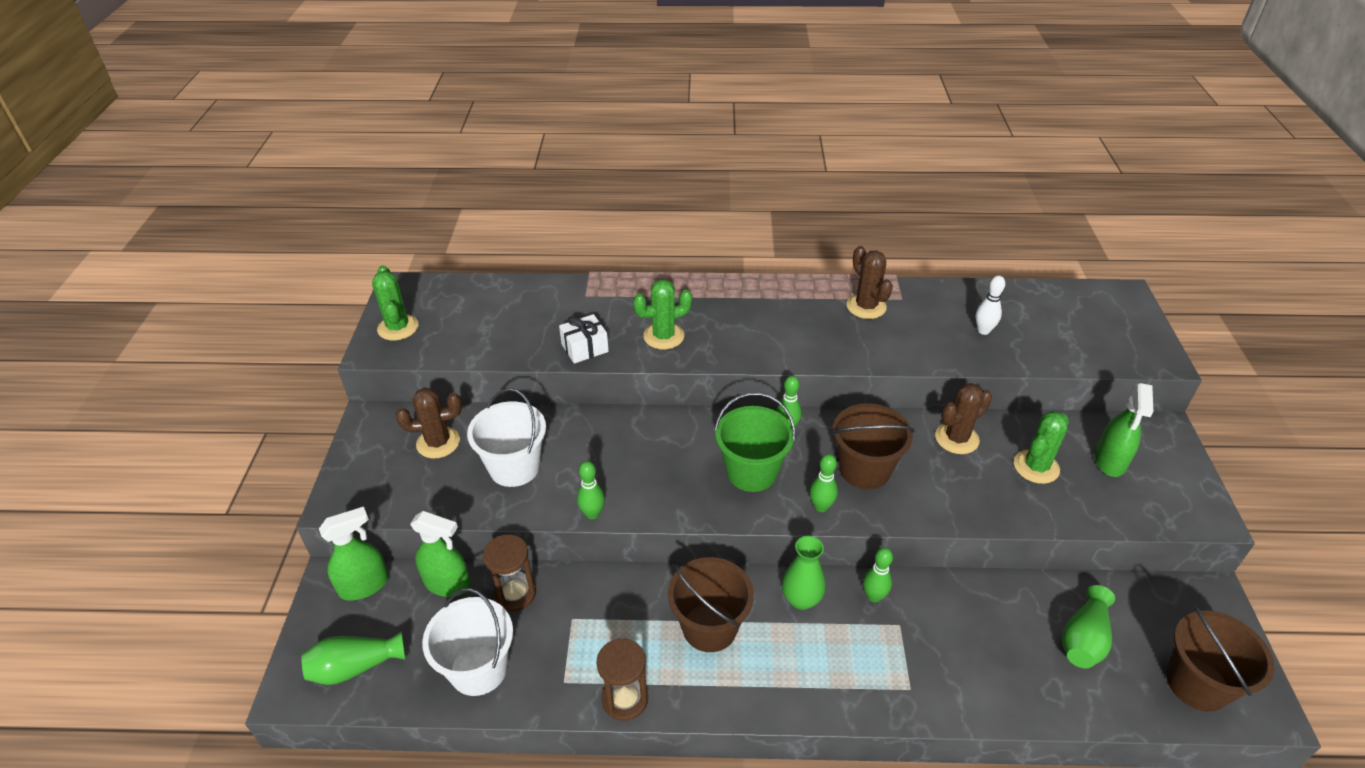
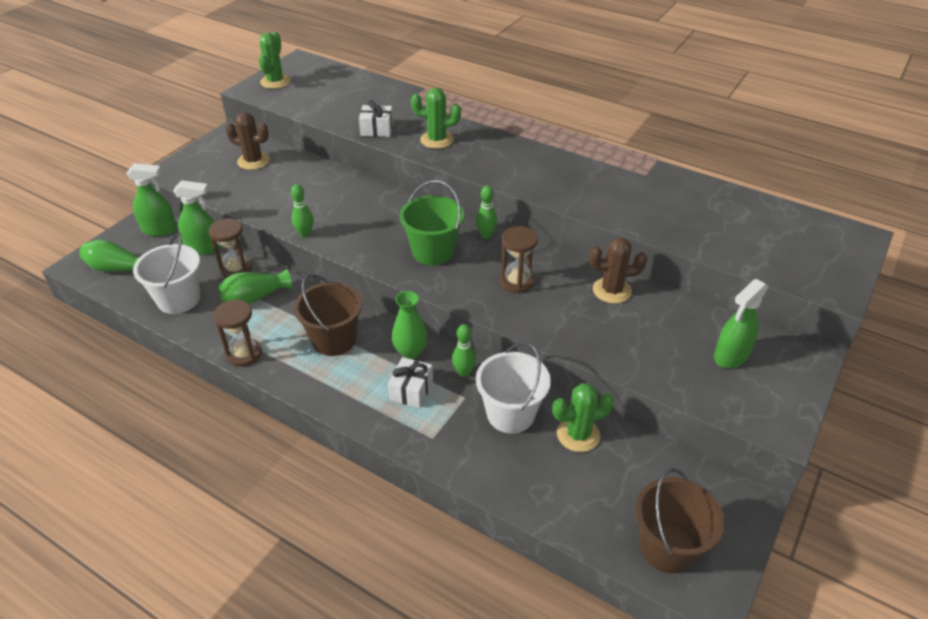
camera: 30 degrees right, 0 degrees up
(448, 583) = (204, 248): green spray bottle -> green spray bottle turned 45 degrees counterclockwise
(514, 467) = (284, 191): white bucket -> white bucket (510, 414)
(821, 507) = (460, 291): green bowling pin -> none
(842, 645) = (411, 390): none -> white gift
(864, 469) = (517, 282): brown bucket -> brown hourglass
(866, 306) = (609, 170): brown cactus -> none
(983, 330) = (691, 217): white bowling pin -> none
(1036, 467) = (659, 334): green cactus -> green cactus (578, 435)
(1083, 639) = (600, 473): green vase -> green vase (254, 297)

